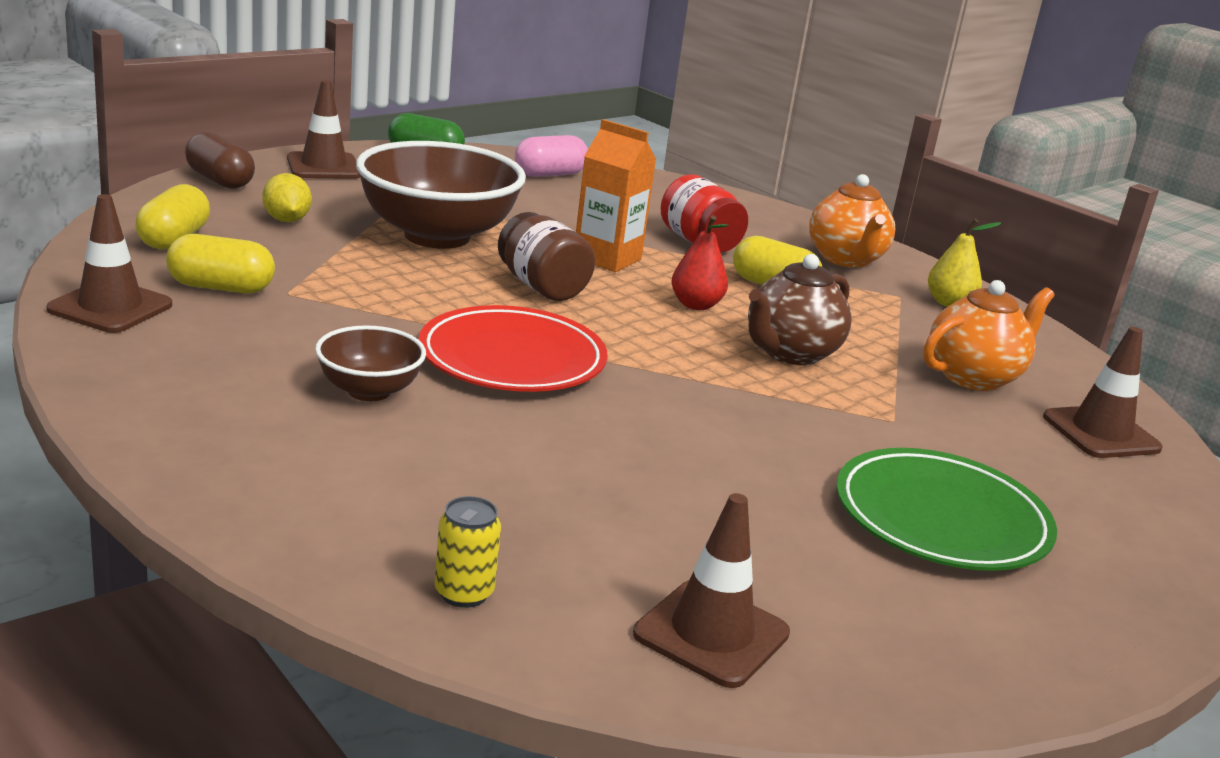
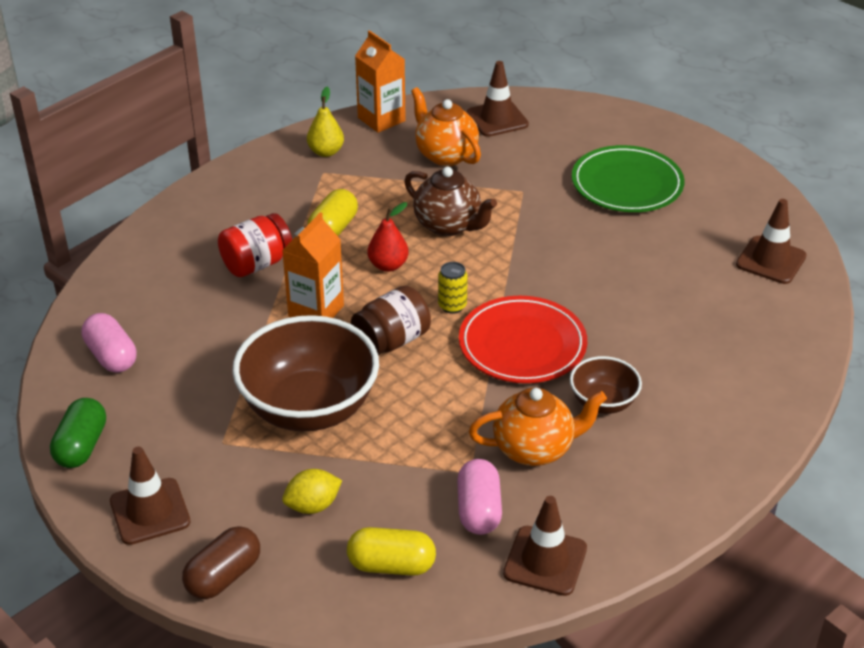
camera: 90 degrees left, 15 degrees up
(221, 288) = (479, 510): yellow capsule -> pink capsule
(464, 593) = (787, 338): yellow can -> yellow can (452, 306)
(846, 259) = (260, 192): orange teapot -> orange teapot (534, 449)
(1050, 347) = (381, 119): none -> orange carton

